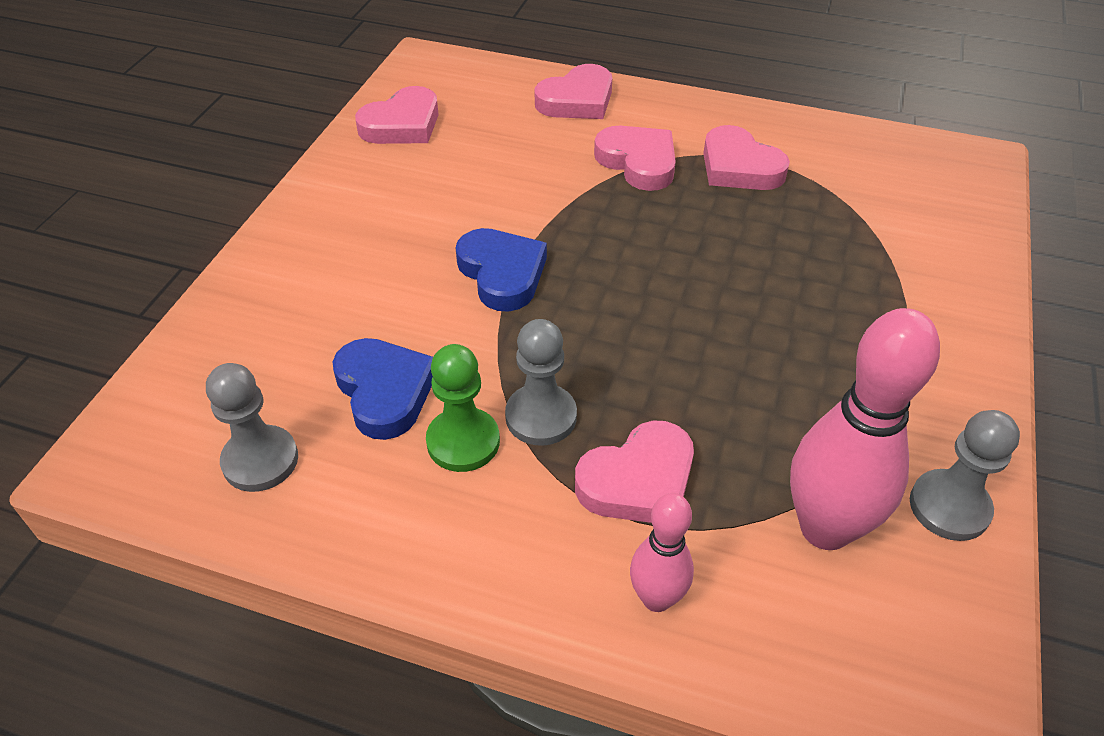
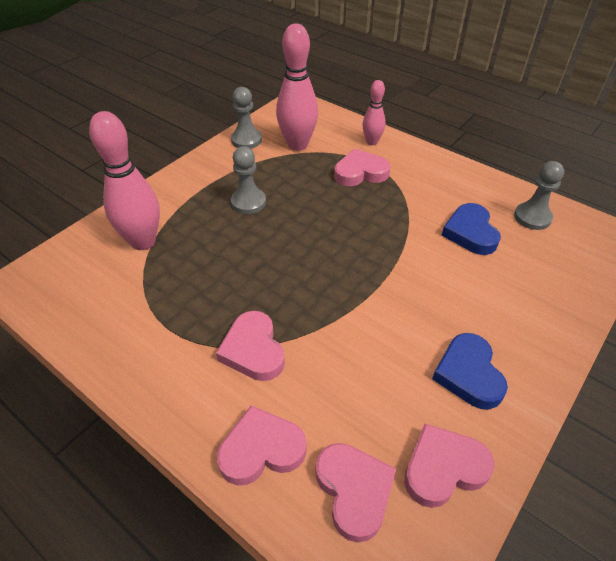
camera: 160 degrees left, 0 degrees up
(463, 442) = (433, 203): green pawn -> none
(502, 273) = (391, 282): blue heart -> blue heart (468, 374)
(541, 417) = (393, 204): grey pawn -> grey pawn (248, 202)
(739, 167) = (183, 322): pink heart -> pink heart (354, 491)
(894, 239) = (143, 242): none -> pink bowling pin

